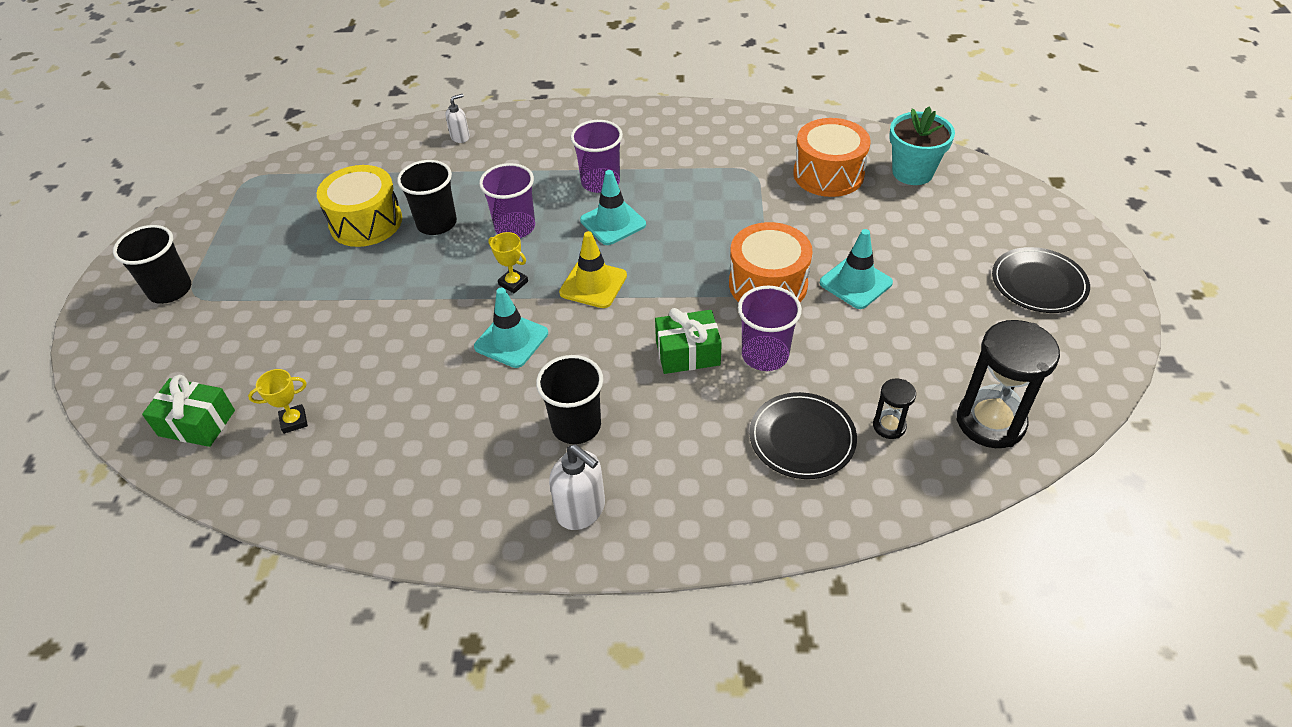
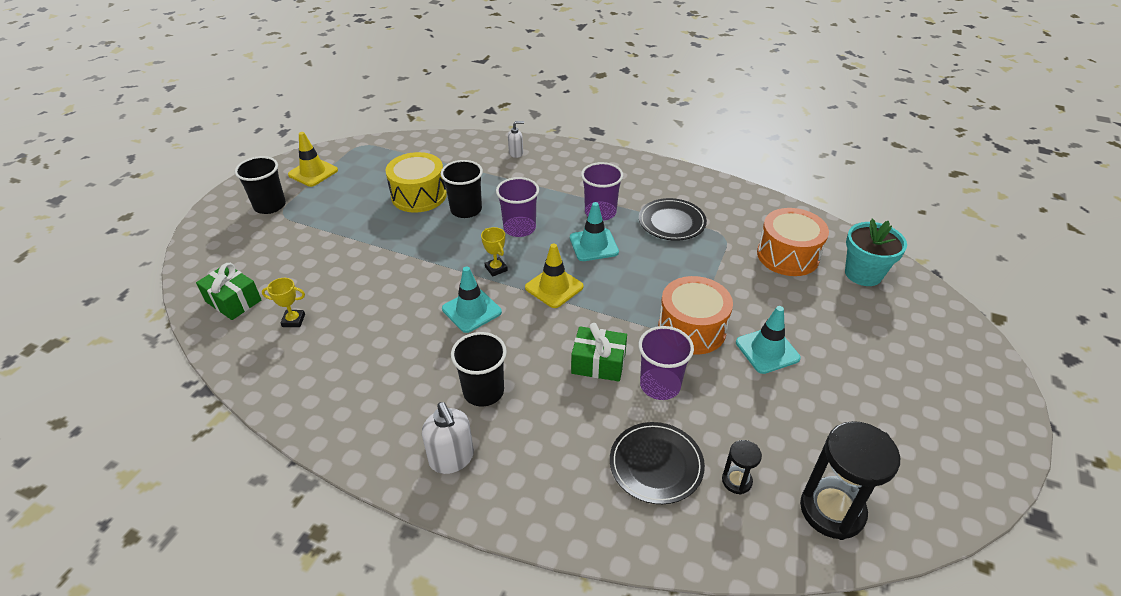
camera: 20 degrees right, 5 degrees down
(204, 231) = (313, 172): none -> yellow traffic cone
(1038, 283) = (937, 402): black plate -> black plate (672, 222)

